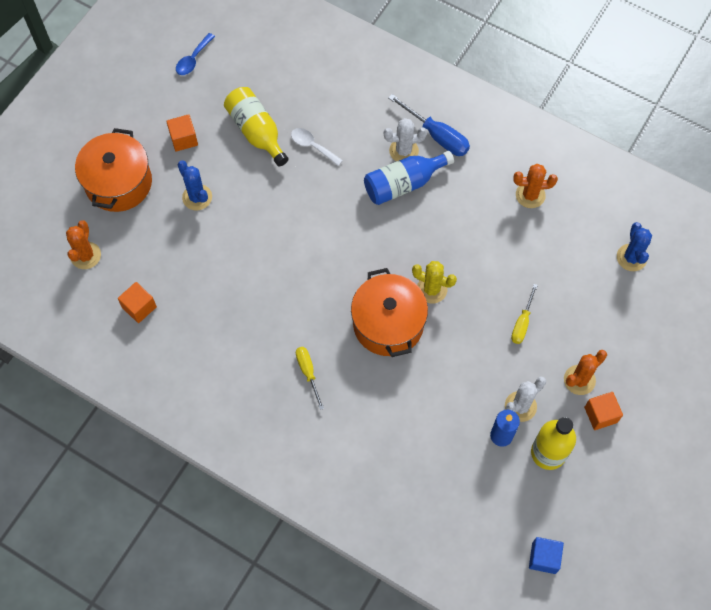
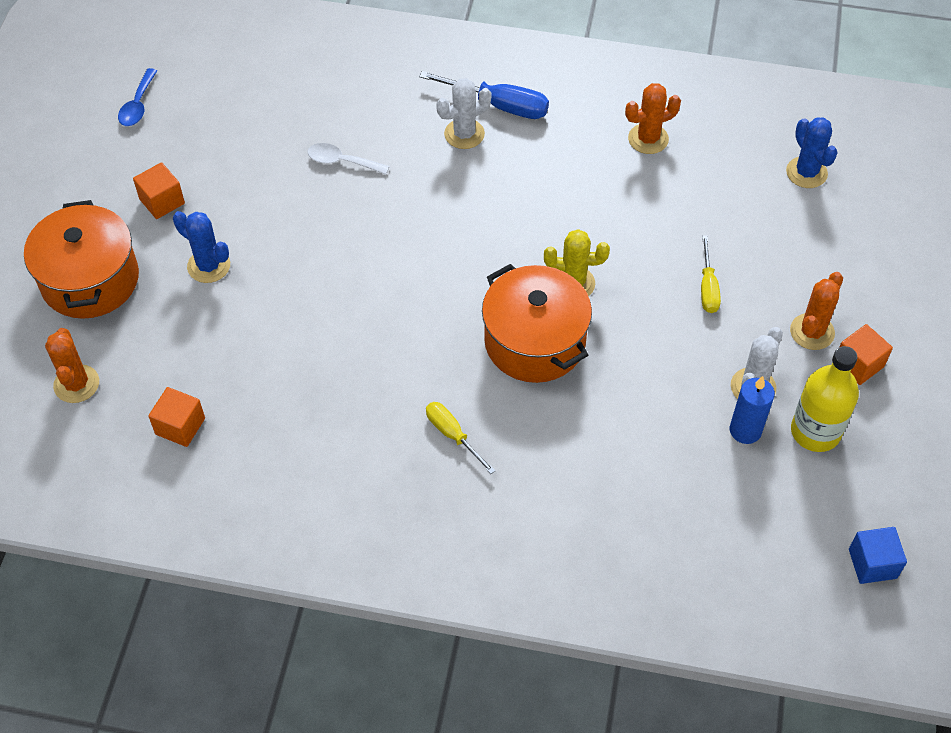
camera: 20 degrees left, 10 degrees down
(256, 132) = (259, 166): yellow bottle -> none
(403, 184) = (481, 172): blue bottle -> none

